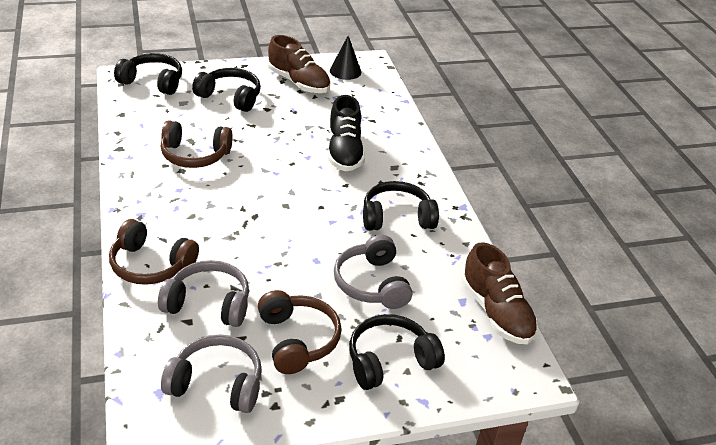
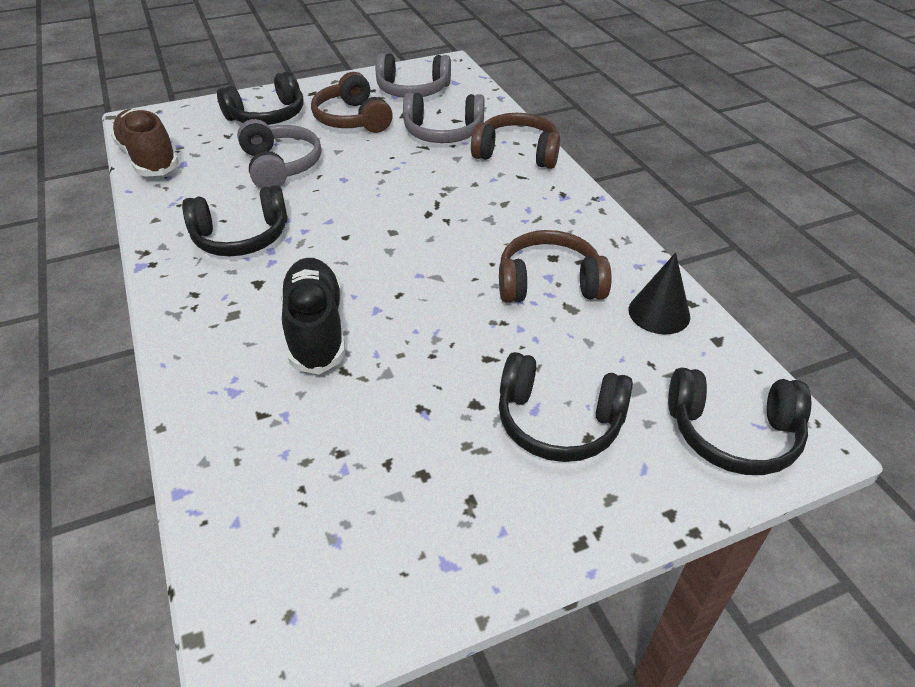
camera: 175 degrees right, 5 degrees up
(298, 82) = (432, 503): brown shoe -> none
(345, 71) = (322, 581): black cone -> black cone (659, 313)

